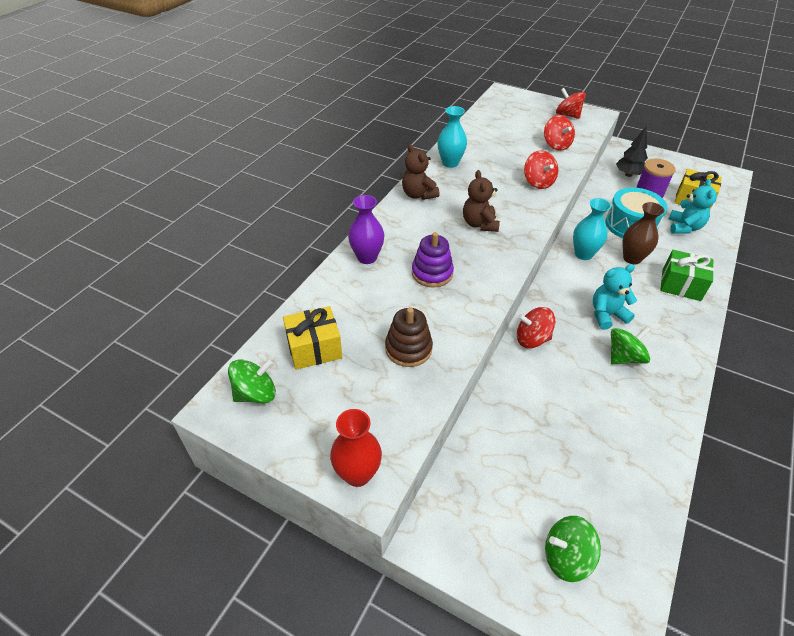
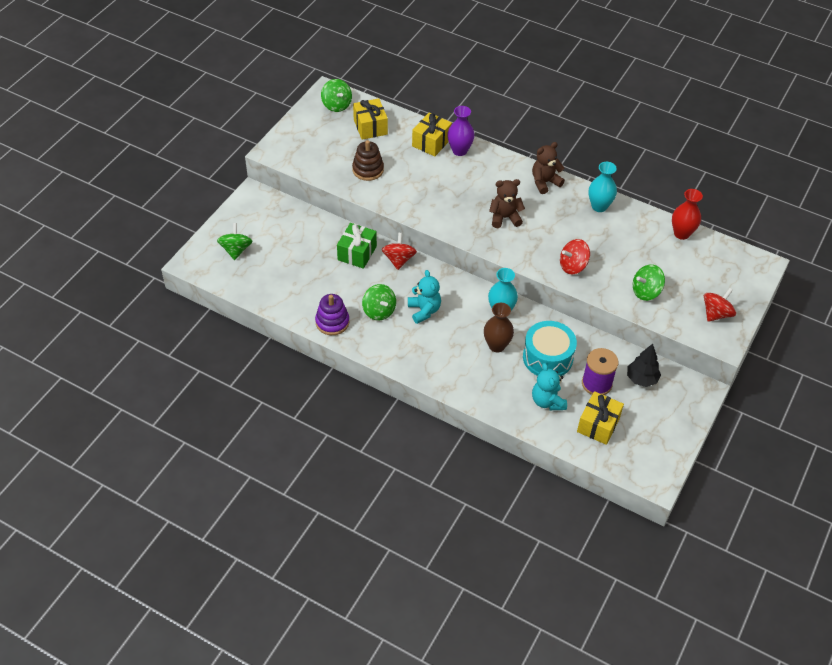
camera: 90 degrees right, 5 degrees up
(351, 283) = (431, 142): none -> yellow gift
(357, 474) = (280, 147): red vase -> red vase (681, 233)
(432, 273) = (442, 185): purple stacking toy -> purple stacking toy (332, 322)
(556, 145) = (646, 291): red spinning top -> green spinning top
(681, 285) = (461, 372): green gift -> green gift (357, 253)
(684, 227) = (547, 401): turquoise teddy bear -> turquoise teddy bear turned 60 degrees clockwise

